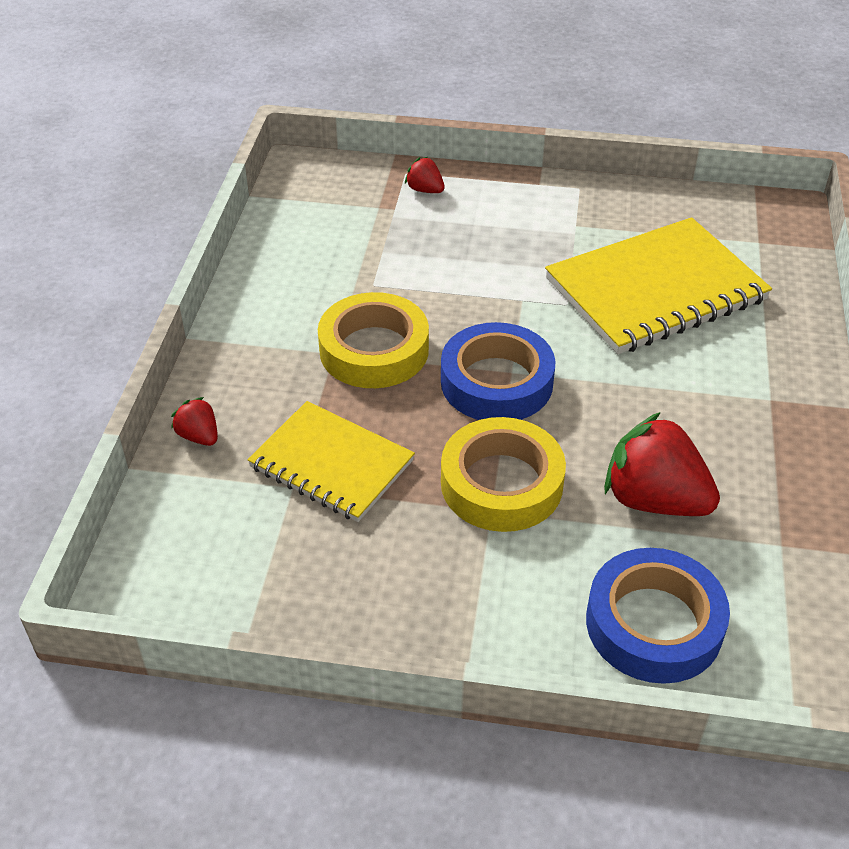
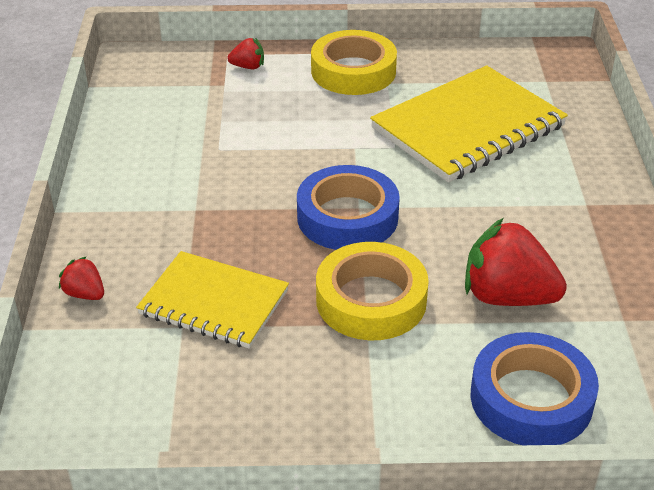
camera: 10 degrees left, 5 degrees down
(374, 350) = (231, 203): yellow tape -> yellow tape (353, 71)
(425, 190) = (248, 67): red strawberry -> red strawberry turned 150 degrees clockwise

